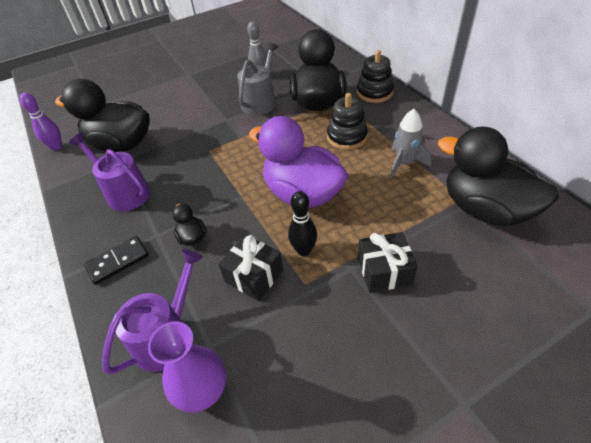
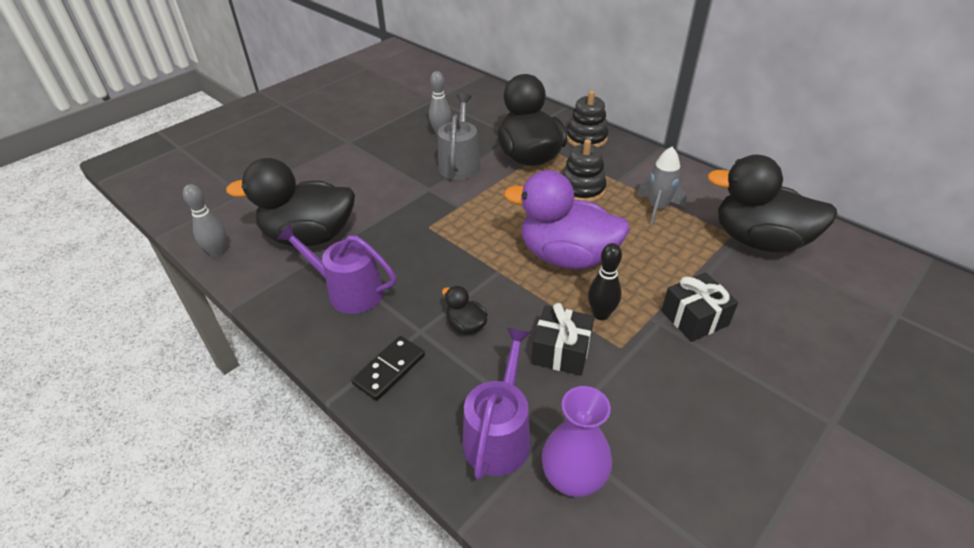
camera: 20 degrees left, 5 degrees down
(57, 147) = (218, 252): purple bowling pin -> grey bowling pin

